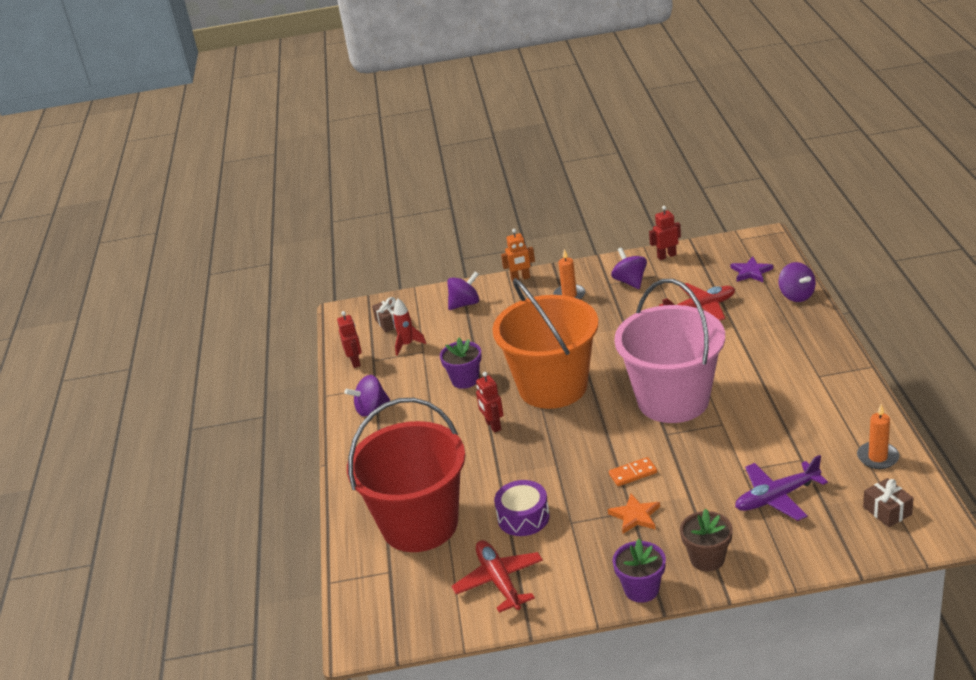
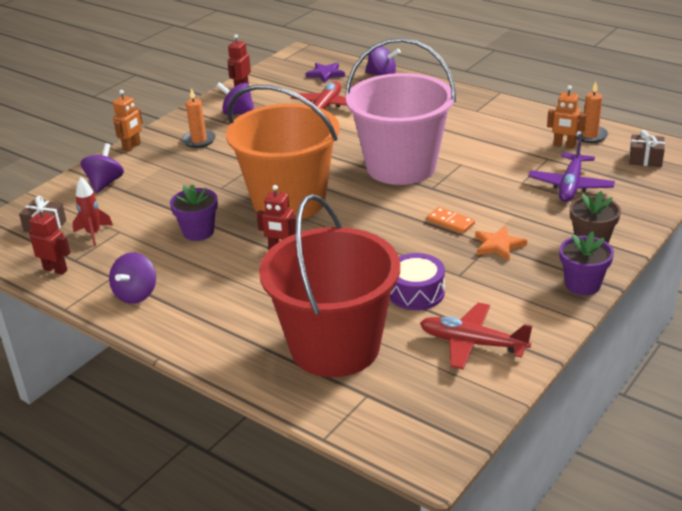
camera: 50 degrees left, 0 degrees up
(633, 473) = (450, 222): orange domino -> orange domino turned 75 degrees counterclockwise
(837, 454) = (564, 145): none -> orange robot

